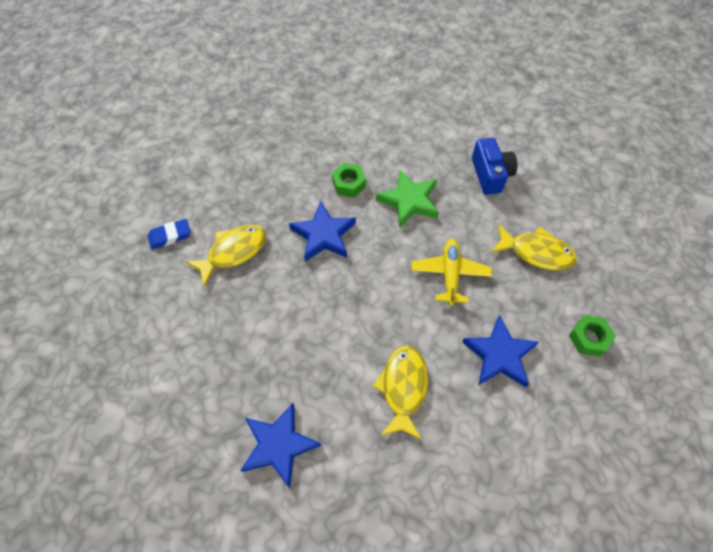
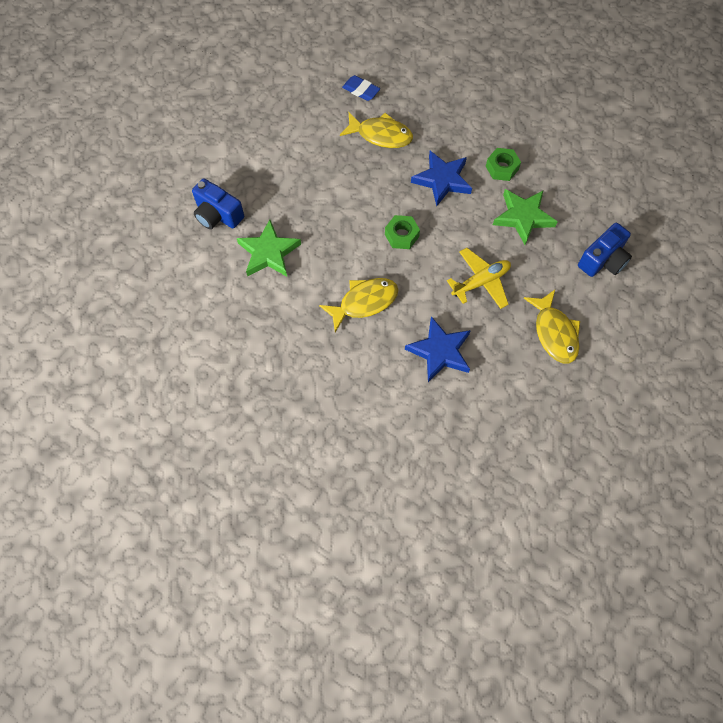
camera: 55 degrees right, 5 degrees up
(190, 470) = (218, 215): none -> blue camera
(279, 445) = (268, 252): blue star -> green star
(589, 338) = (506, 408): green nut -> green nut (401, 235)

